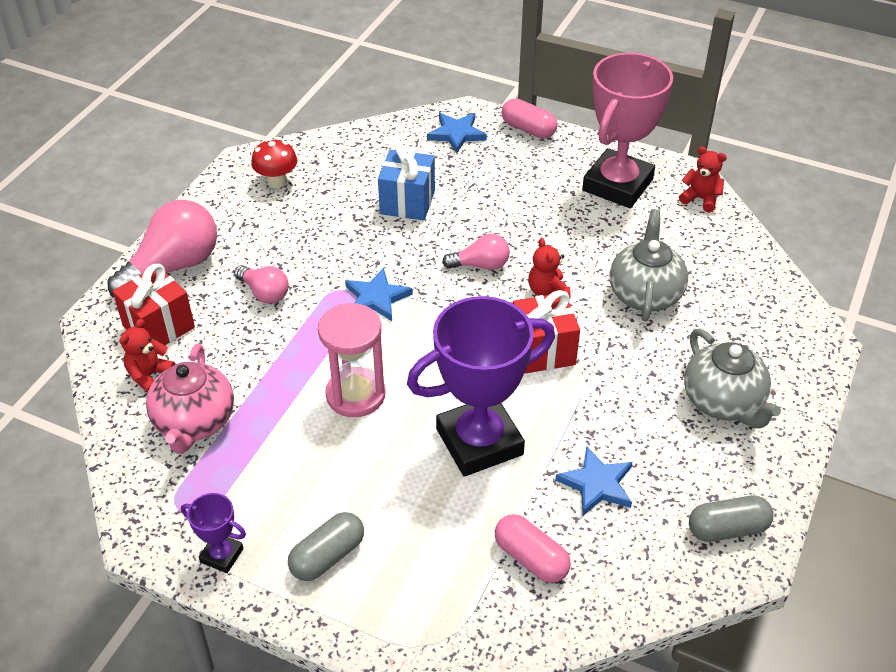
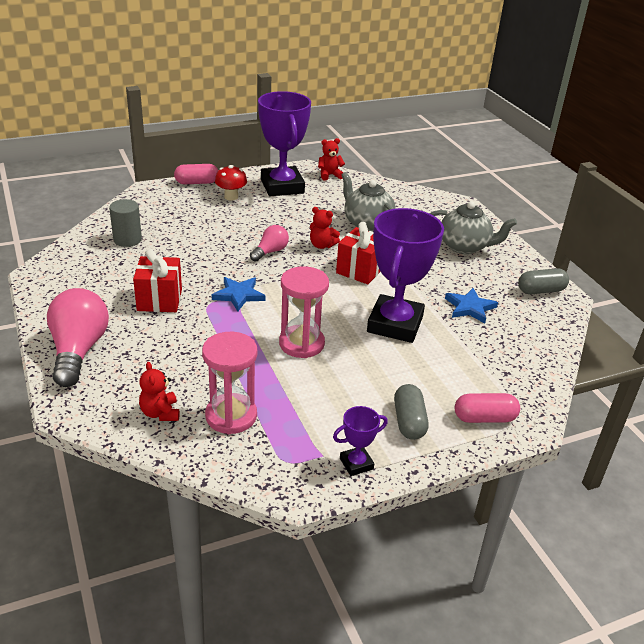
camera: 50 degrees left, 10 degrees down
(159, 327) = (122, 385): red gift -> red gift (159, 300)
(194, 422) = (231, 416): pink teapot -> pink hourglass
(264, 293) = (166, 329): pink light bulb -> none
(277, 181) = (79, 272): red mushroom -> red mushroom (231, 197)
(365, 167) = (127, 240): none -> grey cylinder
(407, 202) = (182, 244): blue gift -> none
(456, 134) = (159, 201): blue star -> none
(531, 558) = (493, 354): pink capsule -> pink capsule (484, 418)
(617, 185) = (282, 186): pink trophy -> purple trophy
(727, 529) = (541, 291): grey capsule -> grey capsule turned 45 degrees clockwise

